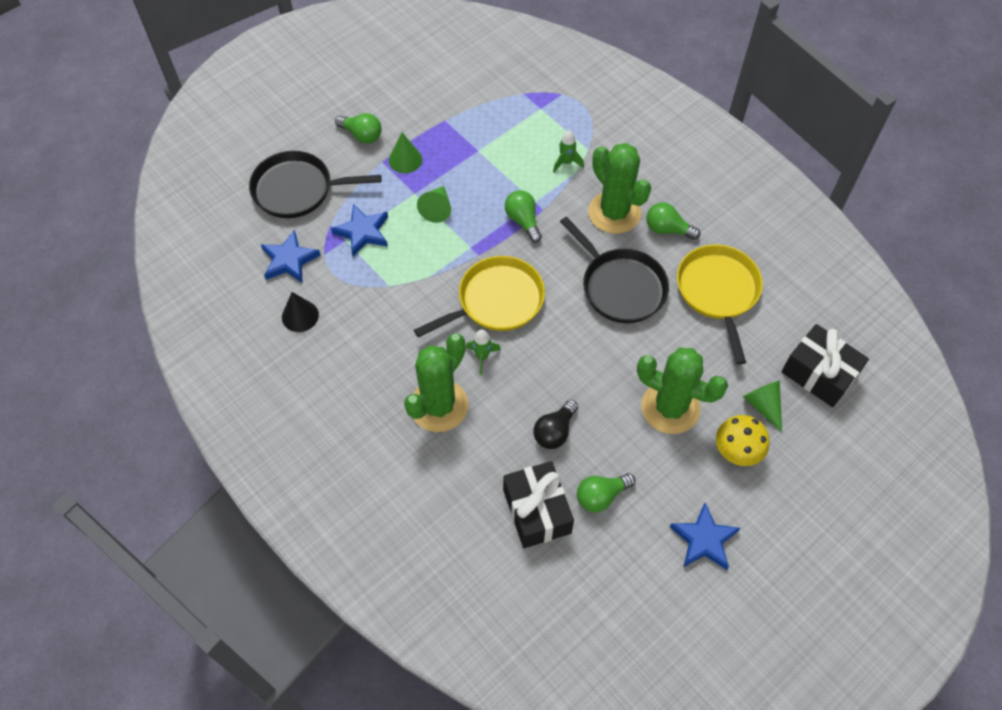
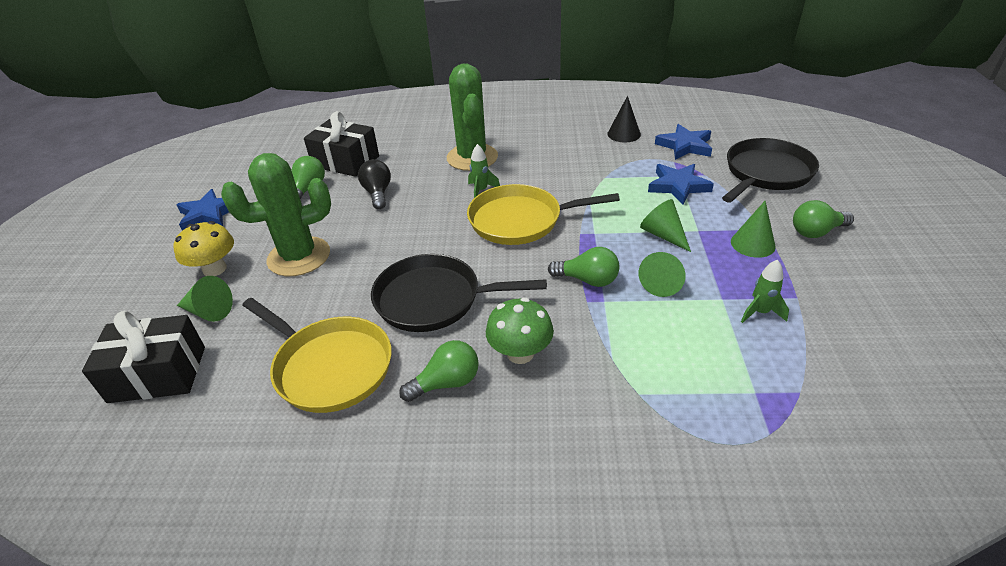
camera: 135 degrees right, 20 degrees down
(489, 184) = (662, 282): none -> green cone
(496, 301) = (520, 220): yellow pan -> yellow pan turned 75 degrees clockwise
(566, 162) = (635, 359): green rocket -> green rocket (760, 312)
(614, 212) = (520, 353): green cactus -> green mushroom

